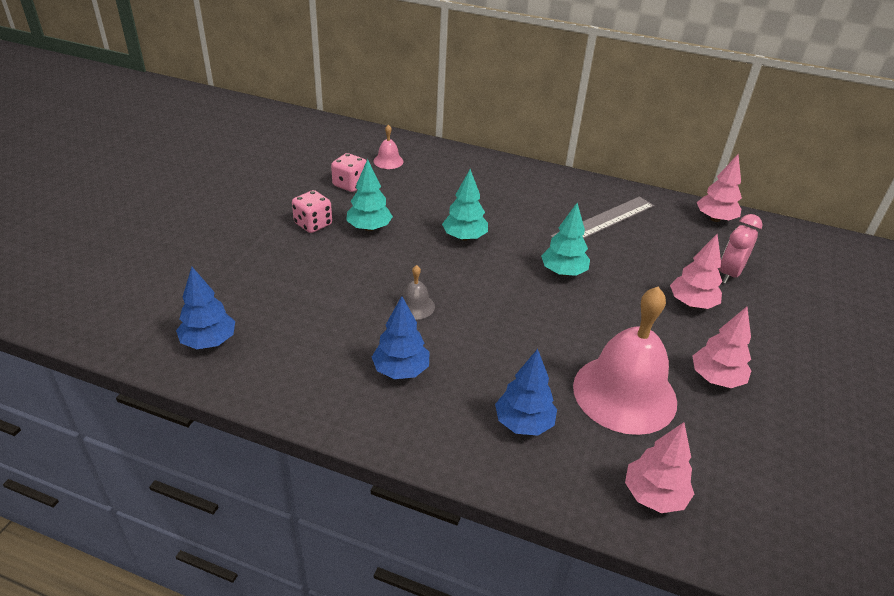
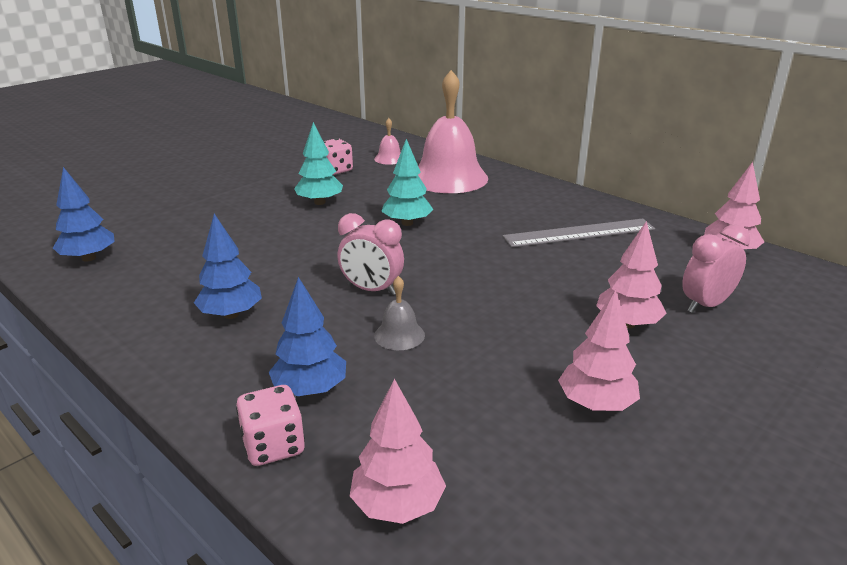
camera: 25 degrees right, 10 degrees down
(313, 224) = (271, 192): pink dice -> pink dice (273, 446)
(415, 306) = (300, 267): grey bell -> grey bell (399, 335)
(492, 316) = (372, 290): none -> pink clock
(563, 272) = (489, 267): turquoise tree -> none
(624, 393) = (458, 390): pink bell -> pink bell (449, 177)

